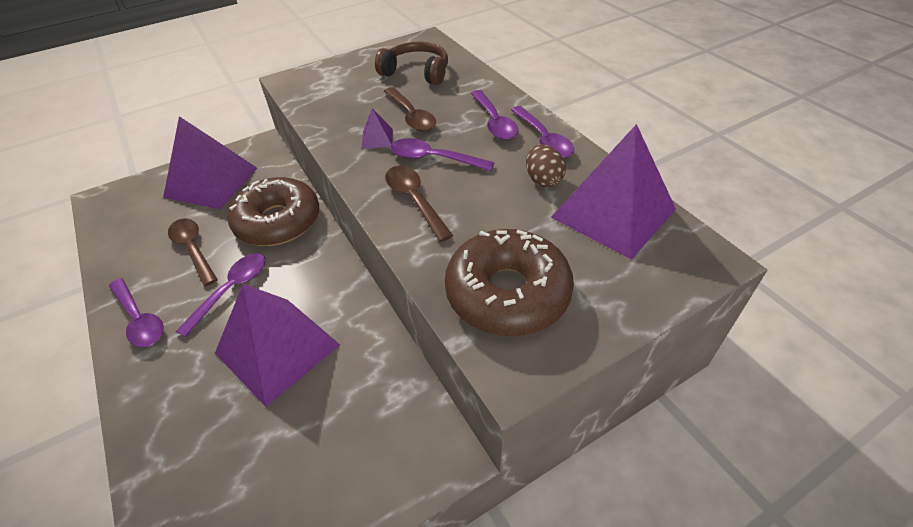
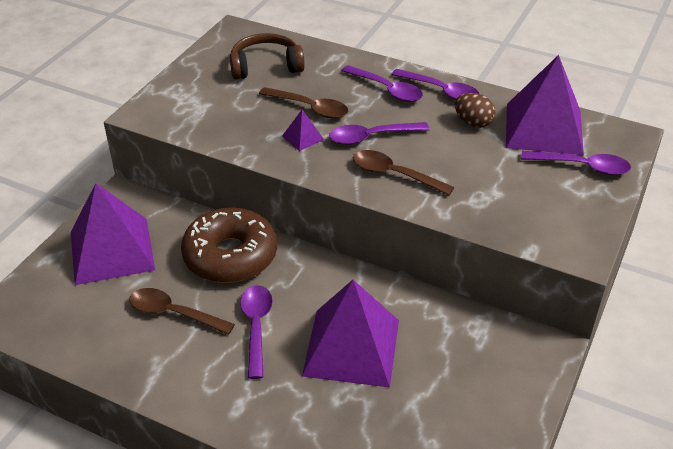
camera: 35 degrees left, 5 degrees down
(140, 319) = (197, 388): purple spoon -> purple spoon (582, 167)
(507, 293) = (529, 209): brown donut -> none

